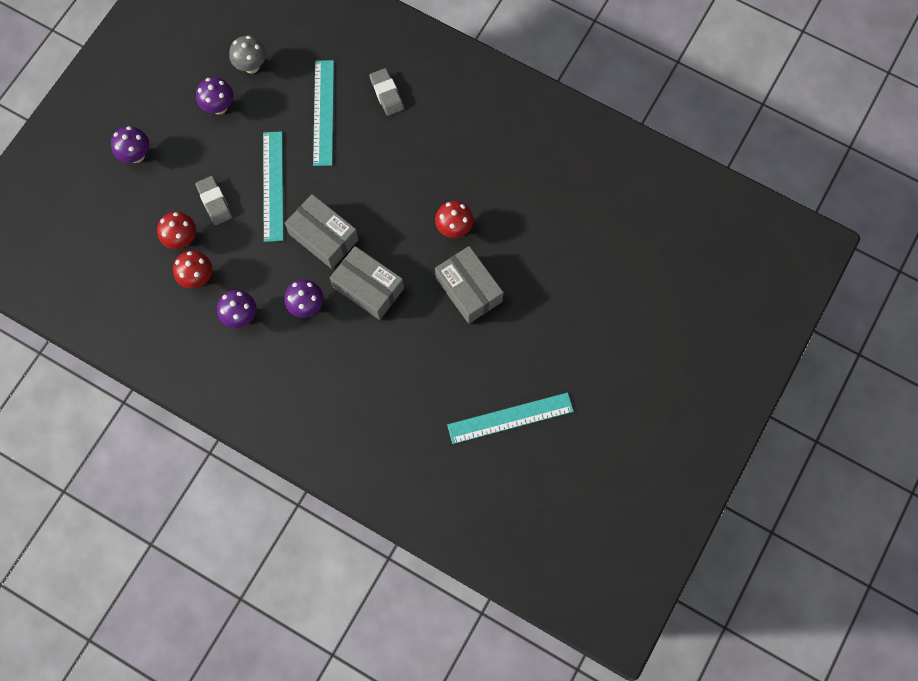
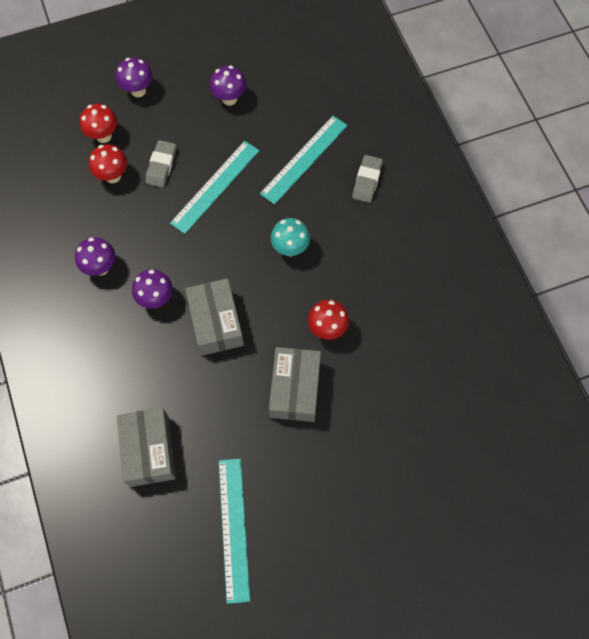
camera: 40 degrees right, 5 degrees down
(198, 277) = (97, 213): red mushroom -> red mushroom (103, 136)
(251, 66) = (280, 86): grey mushroom -> none
(323, 237) = (218, 255): grey box -> grey box (149, 450)
(374, 190) = (290, 248): none -> turquoise mushroom
(510, 418) = (233, 528): turquoise ruler -> turquoise ruler turned 60 degrees clockwise

